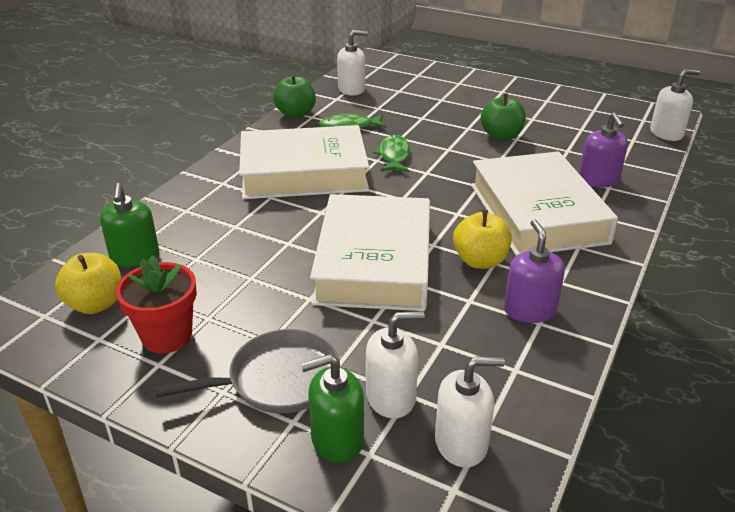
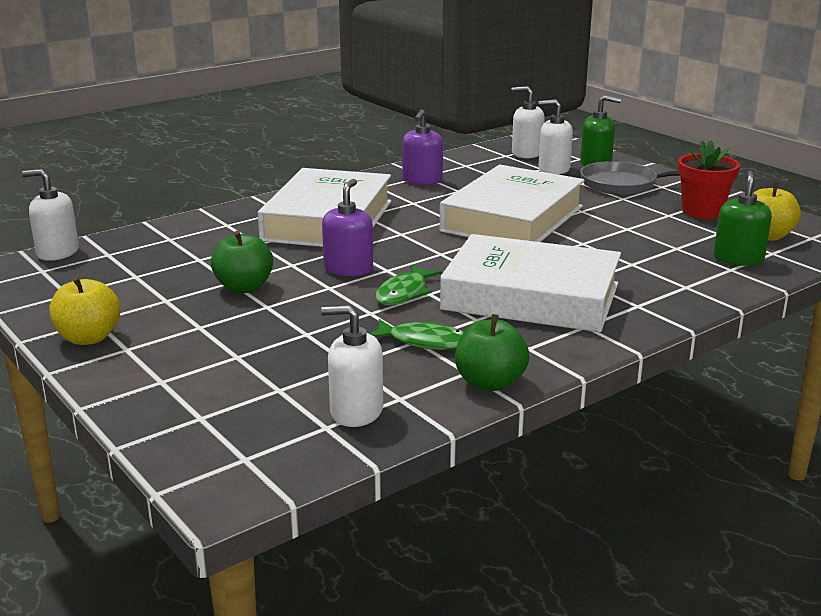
camera: 155 degrees left, 10 degrees down
(480, 261) = (423, 205): yellow apple -> yellow apple (89, 338)
(598, 180) = (225, 230): purple soap dispenser -> purple soap dispenser (348, 269)

